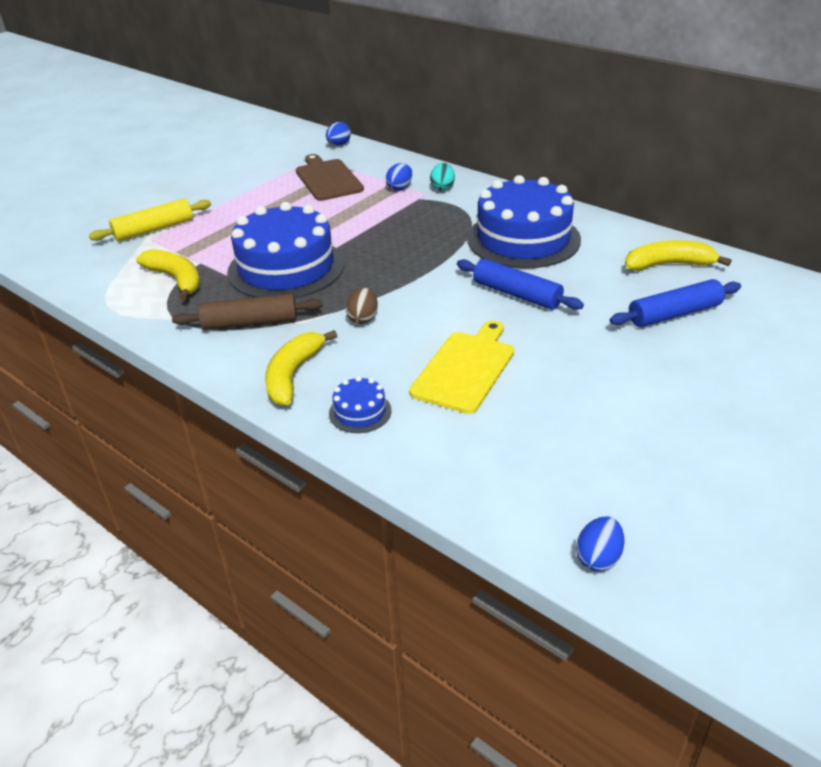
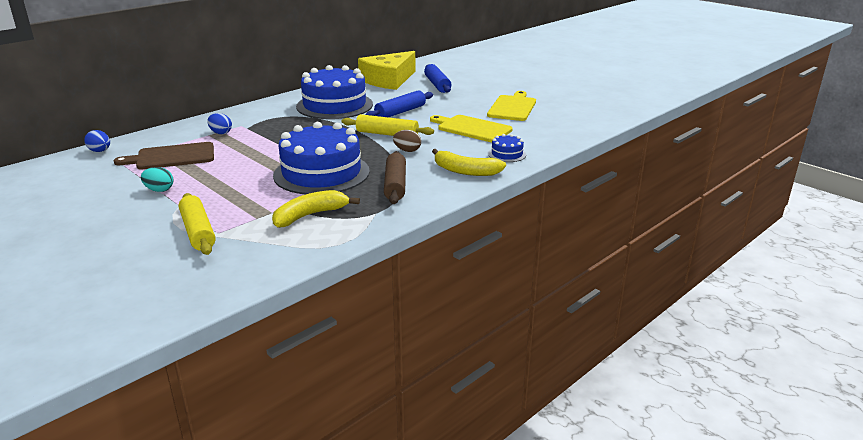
camera: 85 degrees left, 10 degrees down
(421, 295) = (387, 134): none -> yellow rolling pin
(442, 188) = (236, 120): turquoise egg -> turquoise egg (159, 190)
(590, 409) = (512, 107): none -> yellow cutting board
(598, 558) = (611, 116): blue egg -> none
(668, 265) = (388, 80): yellow banana -> yellow cheese

